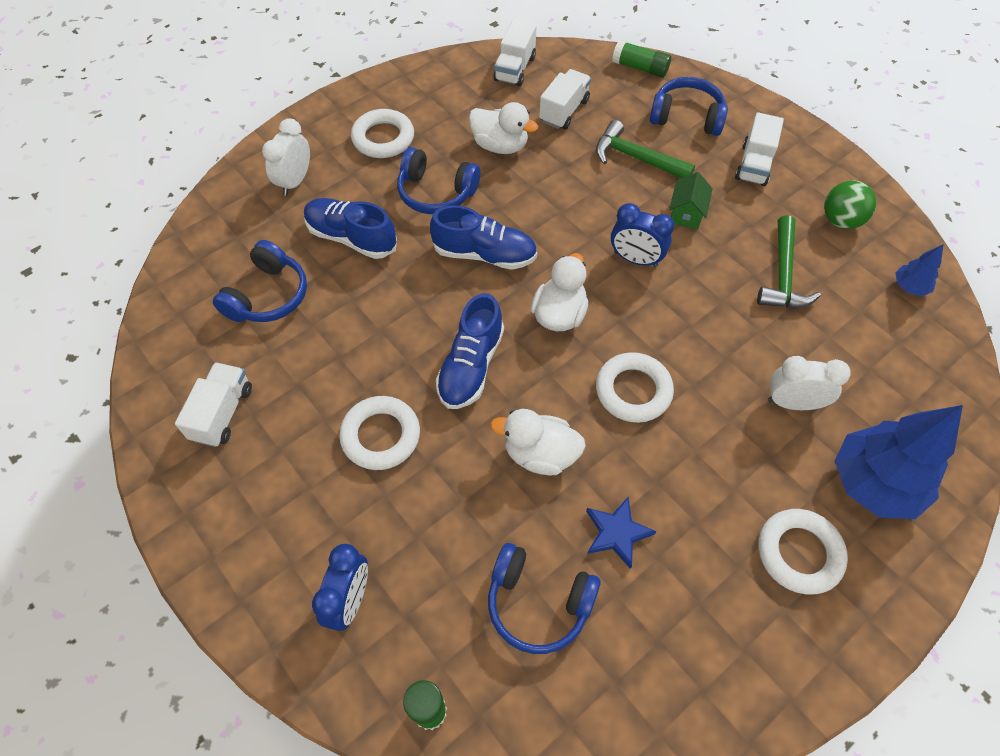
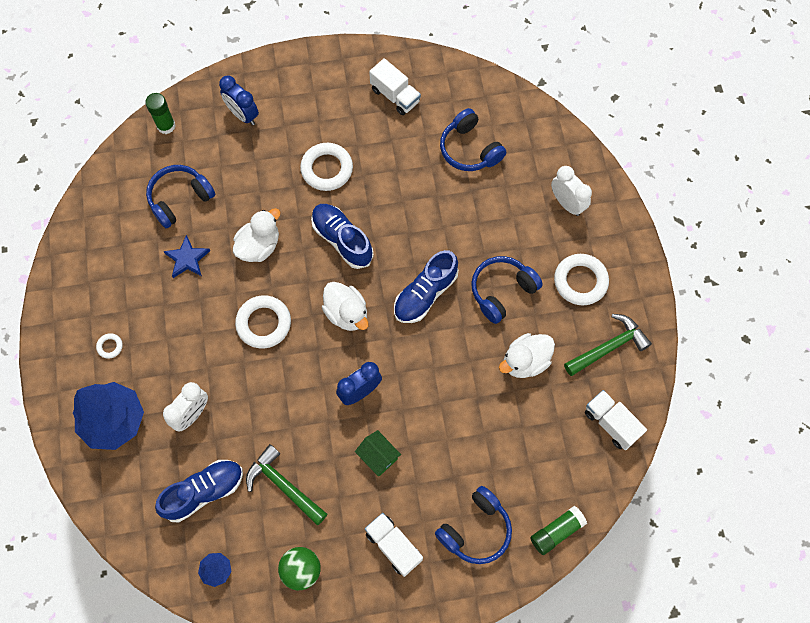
camera: 120 degrees right, 10 degrees up
(351, 238) = (490, 217): blue shoe -> blue shoe (204, 492)
(564, 111) = (537, 433): white truck -> none
(636, 158) = (454, 457): green hammer -> green hammer (609, 347)
(799, 553) = (110, 346): white ring -> white ring, size x0.47

